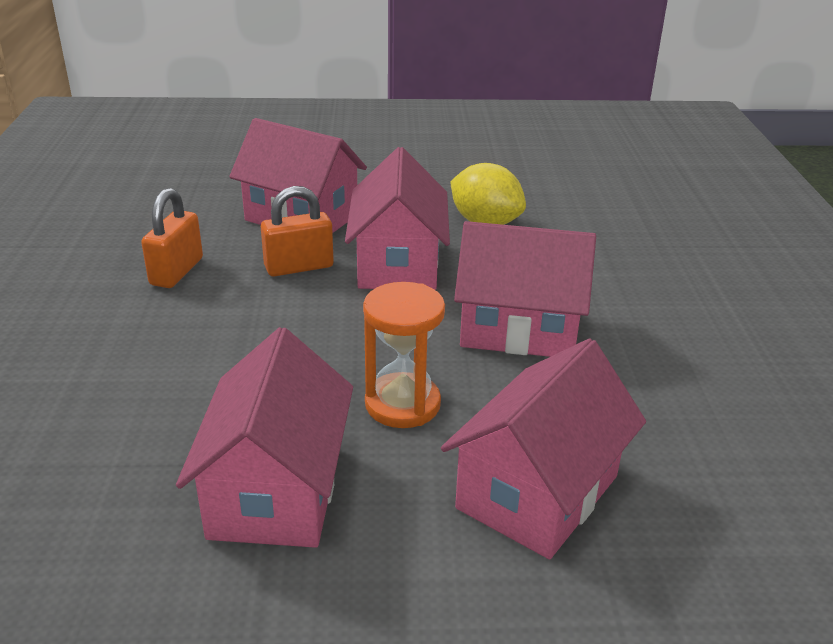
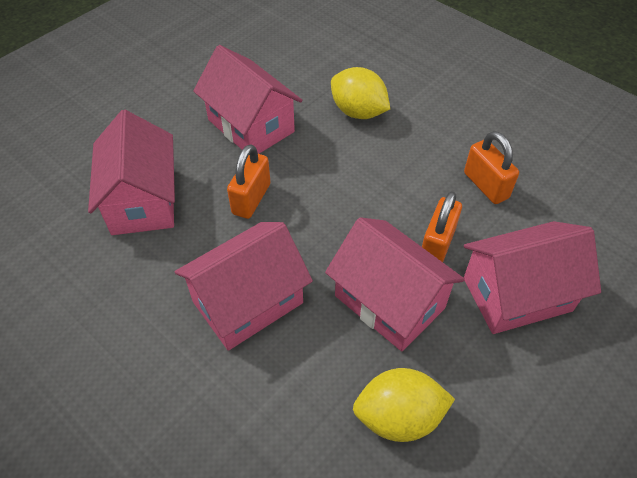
camera: 135 degrees right, 20 degrees up
(132, 408) = (358, 112): none -> yellow lemon
(402, 404) = (251, 199): orange hourglass -> orange padlock

